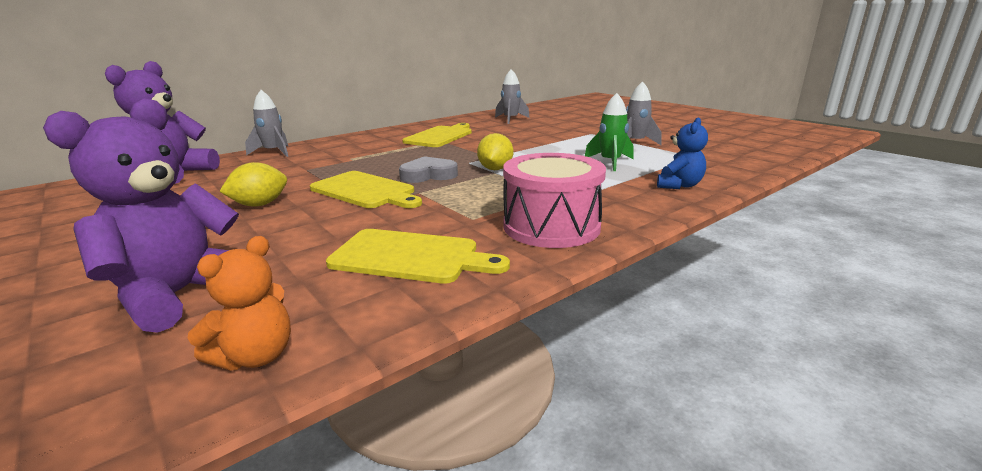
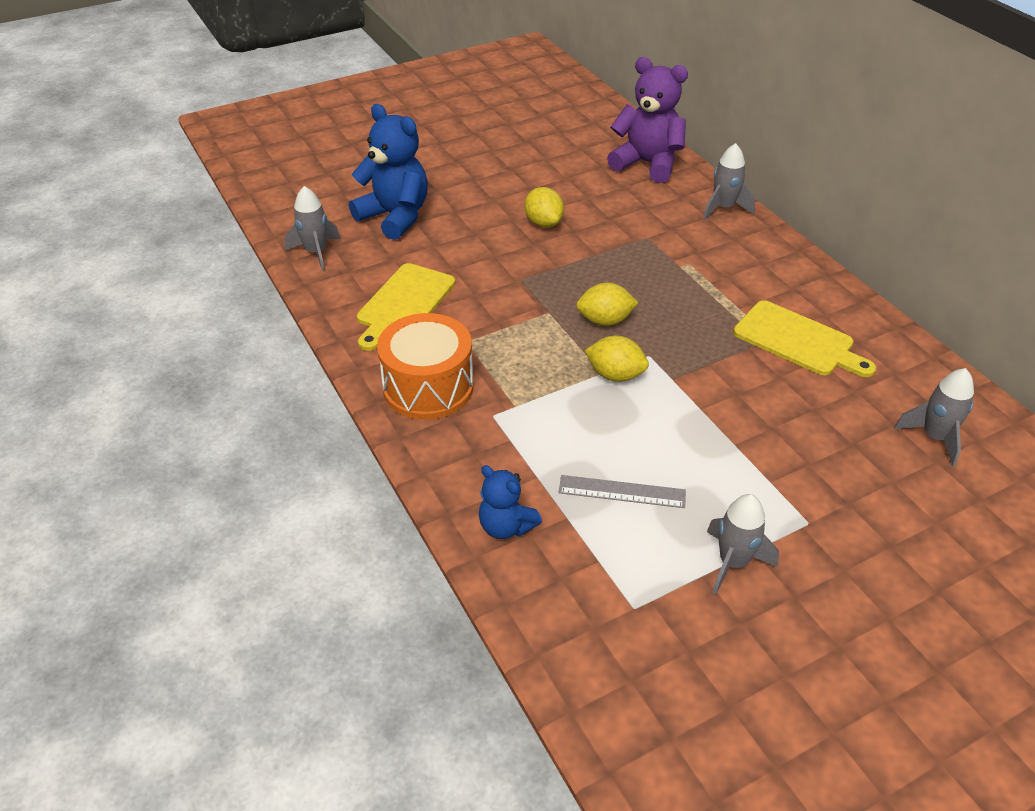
camera: 100 degrees right, 20 degrees up
(179, 294) = (395, 217): purple teddy bear -> blue teddy bear
(256, 356) = (316, 252): orange teddy bear -> grey rocket
(365, 191) = (562, 278): yellow cutting board -> none
(428, 175) = (605, 321): grey heart -> yellow lemon
(551, 226) = (428, 387): pink drum -> orange drum
(610, 162) = (622, 492): green rocket -> grey ruler

